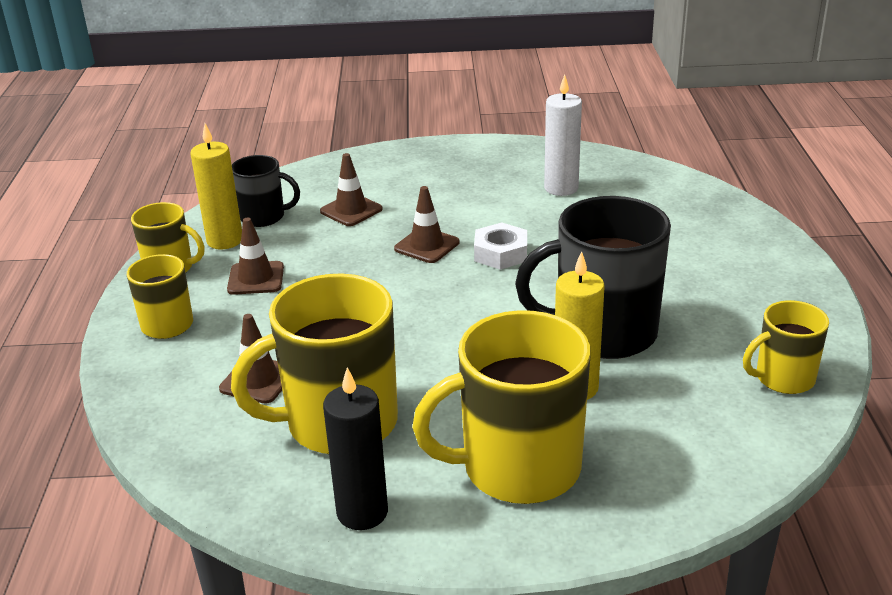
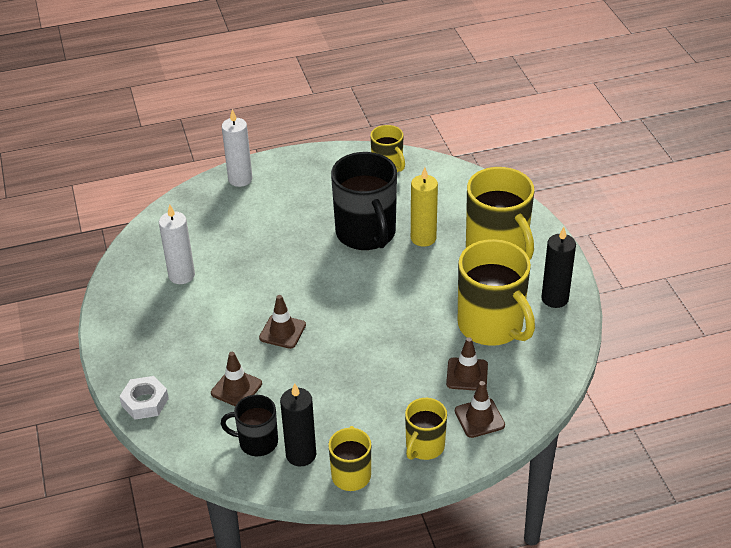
camera: 105 degrees left, 10 degrees up
(225, 241) = (301, 454): yellow candle -> black candle
(256, 278) = (351, 415): brown traffic cone -> brown traffic cone (479, 418)
(264, 217) = (257, 442): black mug -> black mug turned 75 degrees counterclockwise
(500, 253) = (284, 291): white nut -> white nut (145, 402)
(759, 239) = (240, 179): none -> white candle

